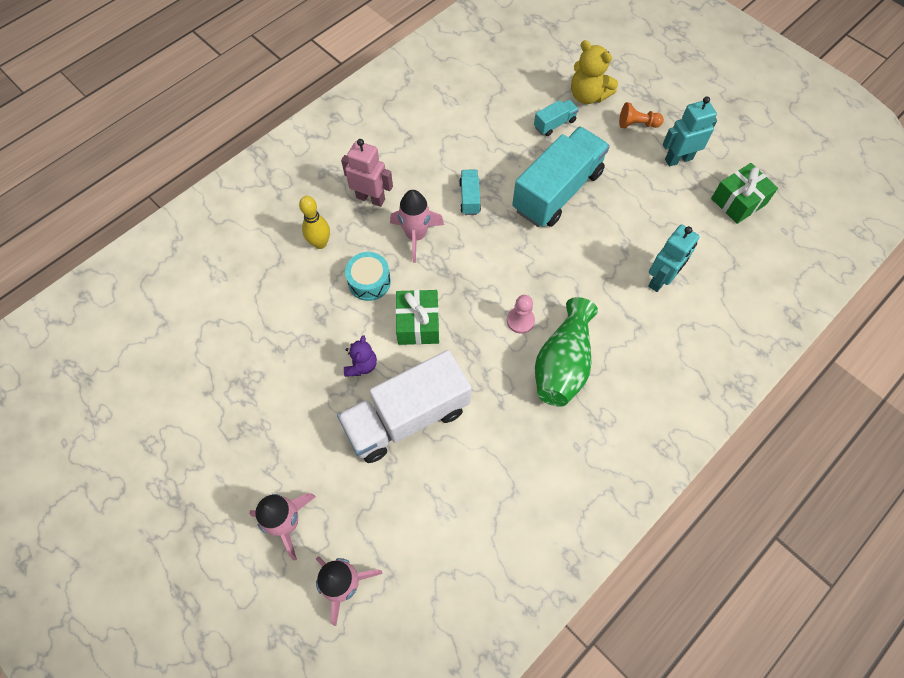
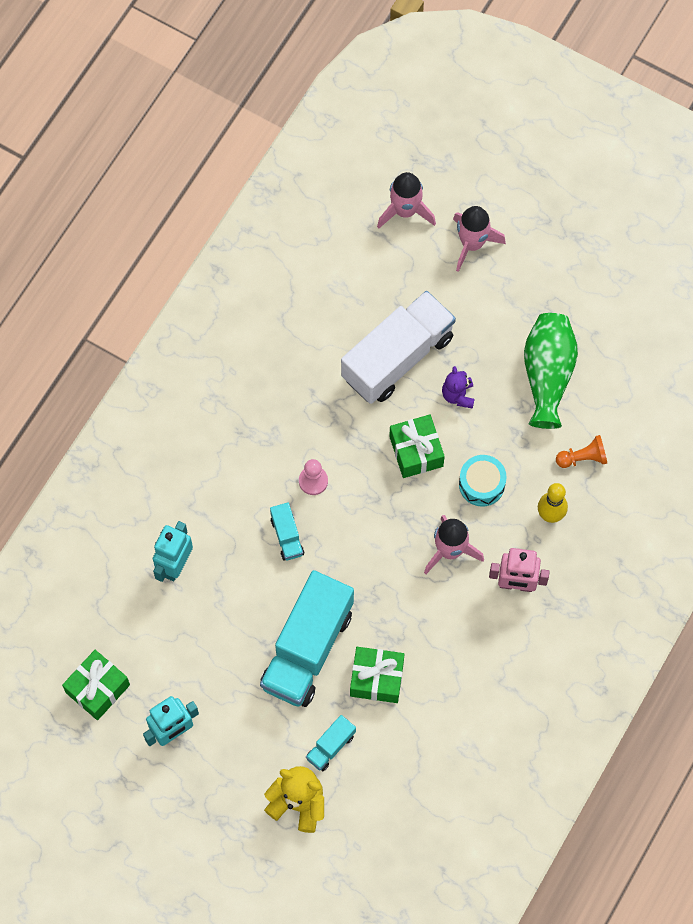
camera: 165 degrees right, 5 degrees up
(469, 198) = (405, 614): turquoise truck -> turquoise truck (287, 536)
(506, 159) = (377, 678): none -> green gift
(562, 364) = (261, 446): green vase -> green vase (547, 375)
(637, 124) = (229, 772): orange pawn -> orange pawn (583, 458)

